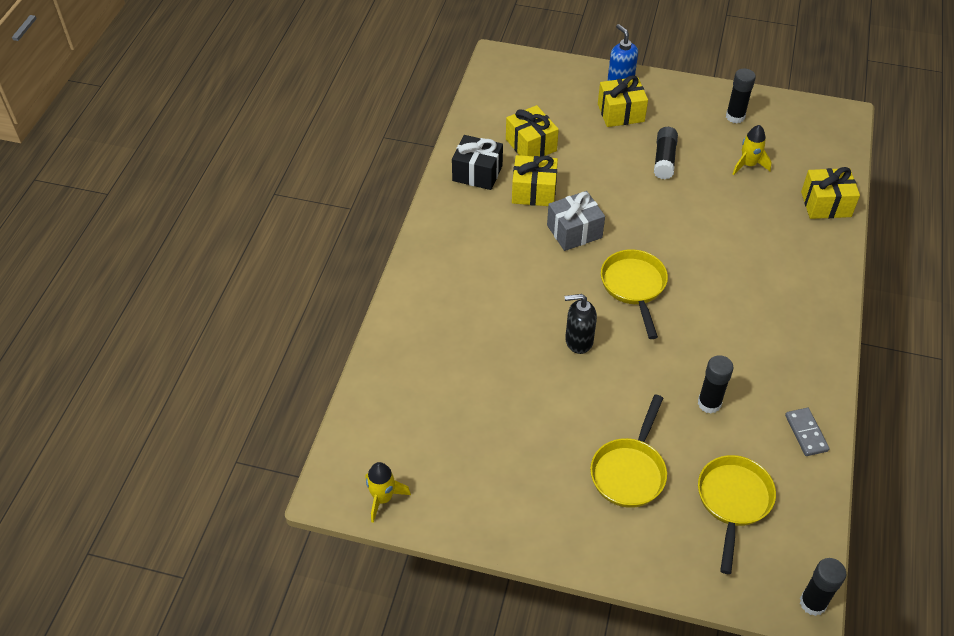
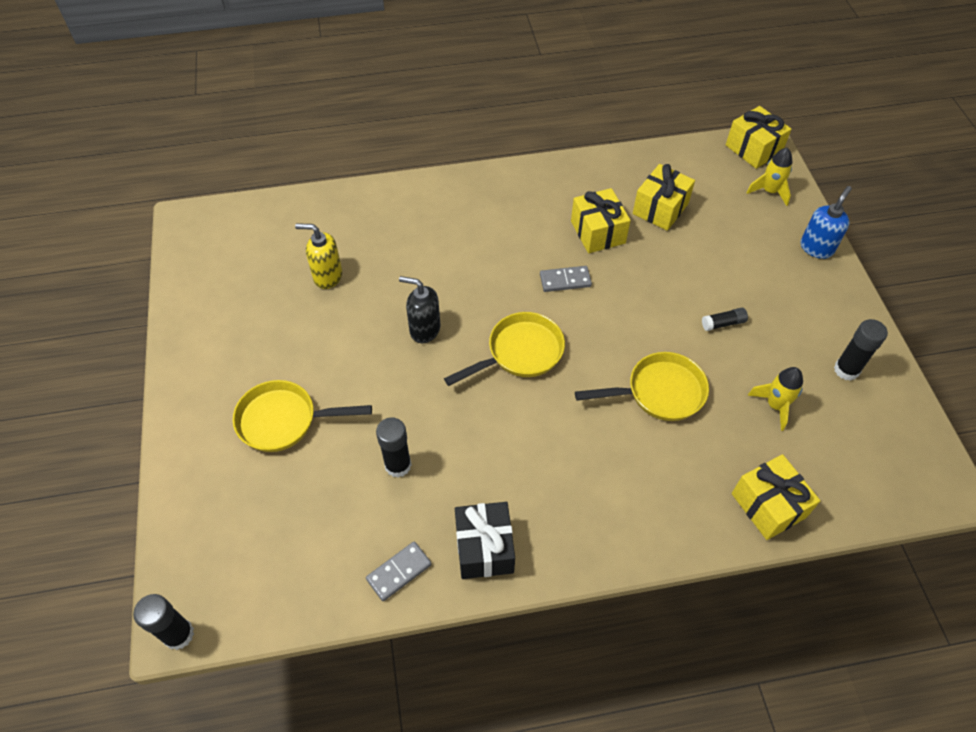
camera: 65 degrees right, 5 degrees up
(383, 498) = (190, 253): yellow rocket -> yellow rocket (769, 191)
(477, 173) = (593, 183): black gift -> black gift (484, 548)
(478, 392) = (327, 276): none -> yellow soap dispenser
(574, 231) = (565, 280): grey gift -> grey domino
(578, 341) = (424, 329): black soap dispenser -> black soap dispenser turned 45 degrees counterclockwise
(620, 113) = (765, 264): yellow gift -> yellow gift (753, 149)
(664, 159) = (723, 323): black glue stick -> black glue stick, size x0.62
(733, 502) = (280, 523): yellow pan -> yellow pan (659, 392)

